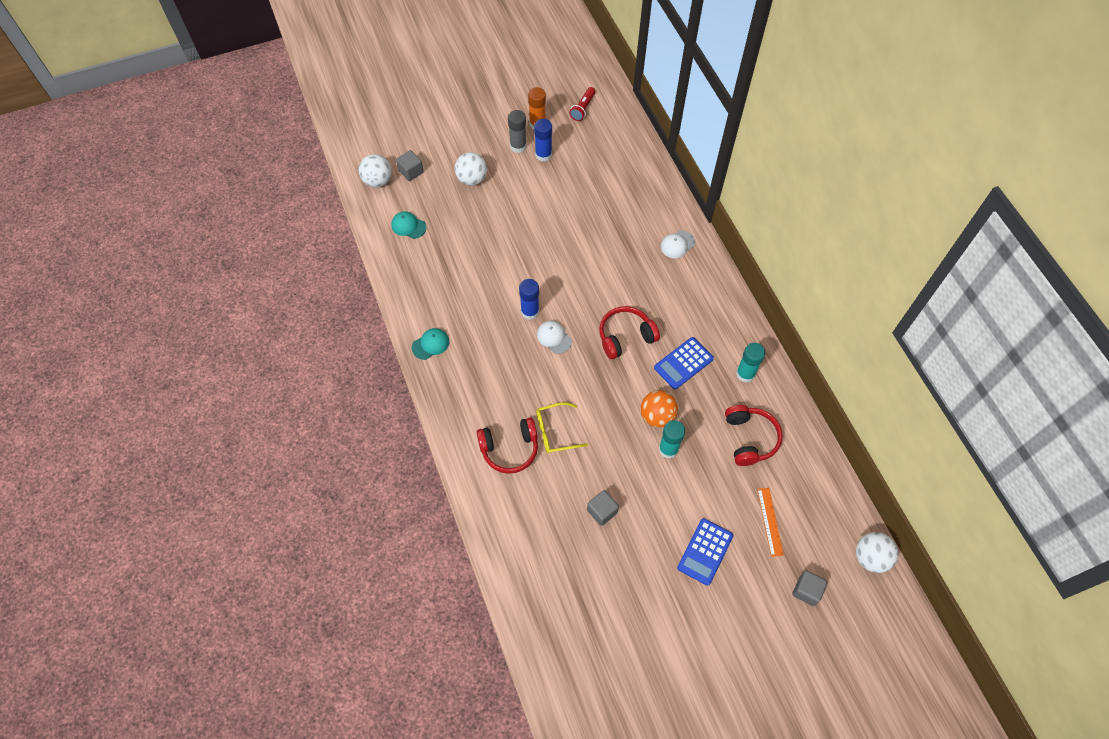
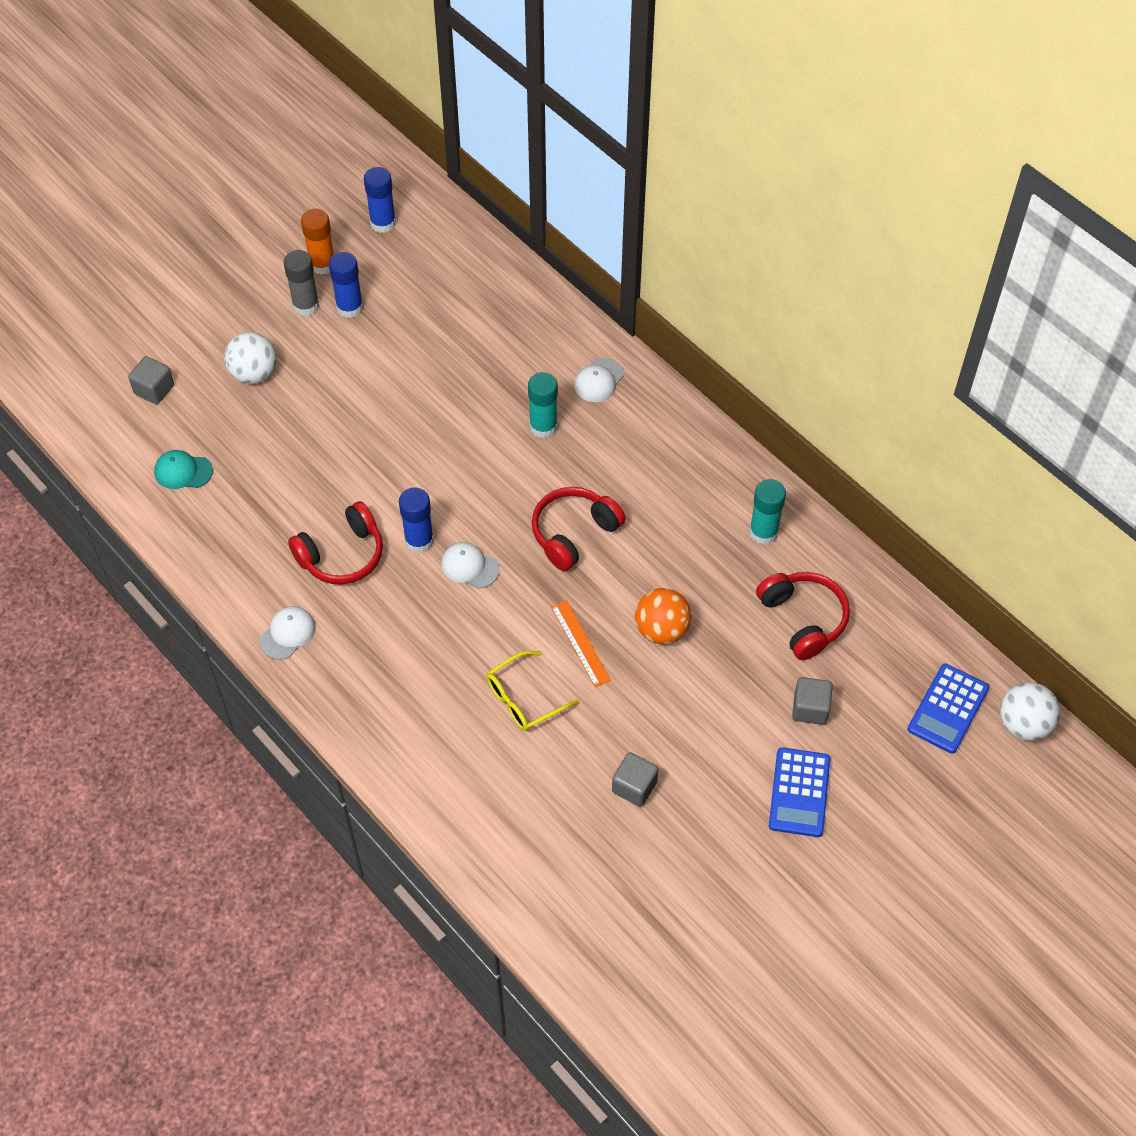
camera: 20 degrees left, 5 degrees down
(378, 181) = (106, 418): white ball -> none
(430, 344) = (287, 633): turquoise cap -> white cap
(509, 449) = (466, 744): red headphones -> red headphones (342, 555)
(583, 108) = (383, 223): red flashlight -> blue glue stick
(668, 449) = (695, 670): turquoise glue stick -> turquoise glue stick (543, 426)
(683, 363) = (671, 545): blue calculator -> blue calculator (948, 709)
(770, 521) = (872, 722): orange ruler -> orange ruler (580, 643)
(806, 591) = (956, 797): grey cube -> grey cube (810, 709)

